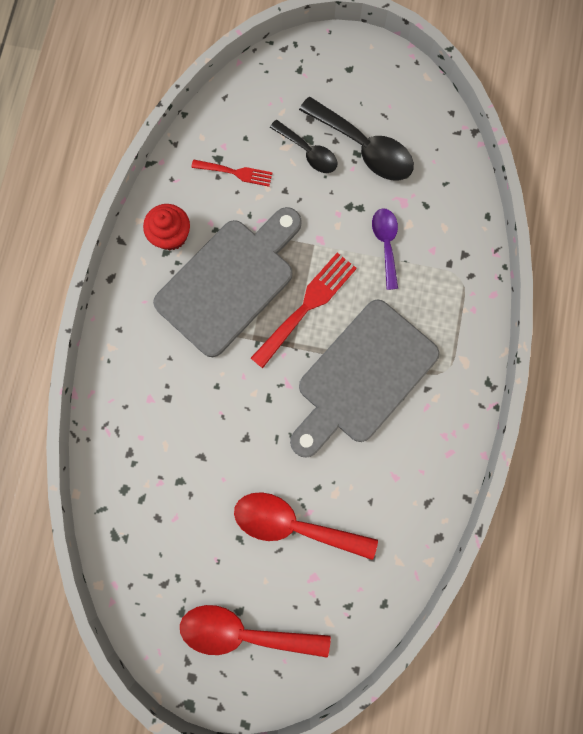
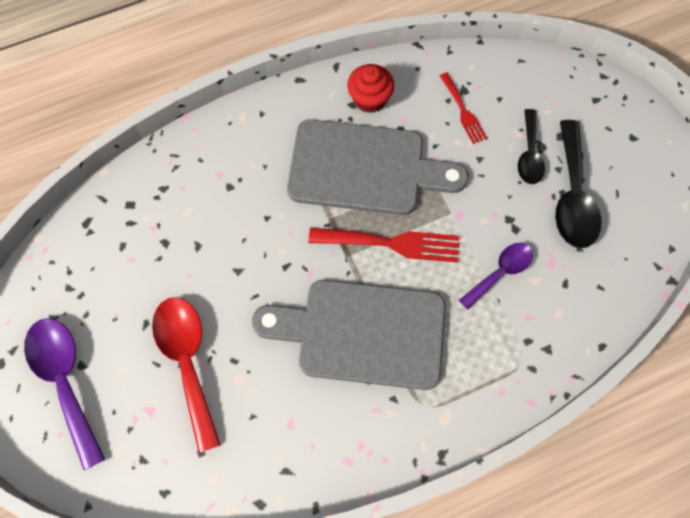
camera: 55 degrees right, 10 degrees down
(243, 631) = (65, 381): red spoon -> purple spoon

